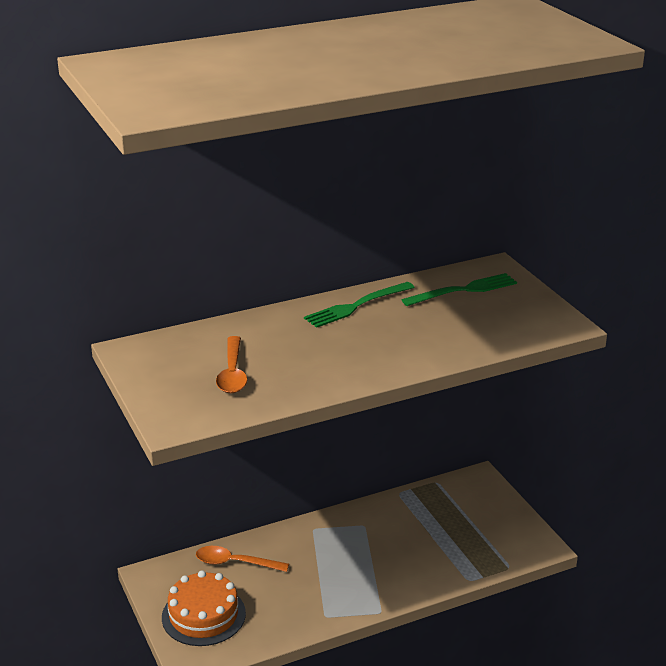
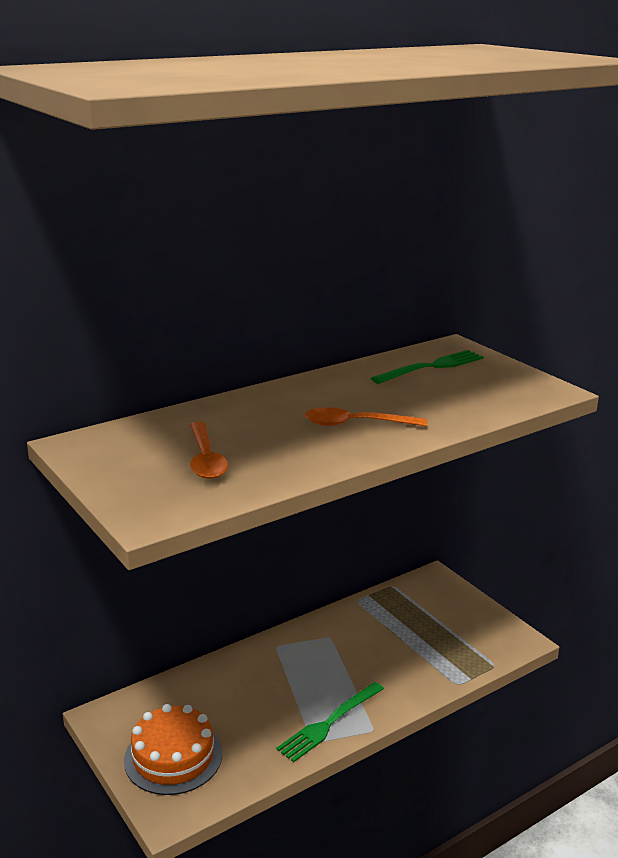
camera: 10 degrees left, 5 degrees down
(235, 563) = (198, 692): orange spoon -> orange spoon (356, 424)
(356, 306) = (324, 387): green fork -> green fork (329, 723)

